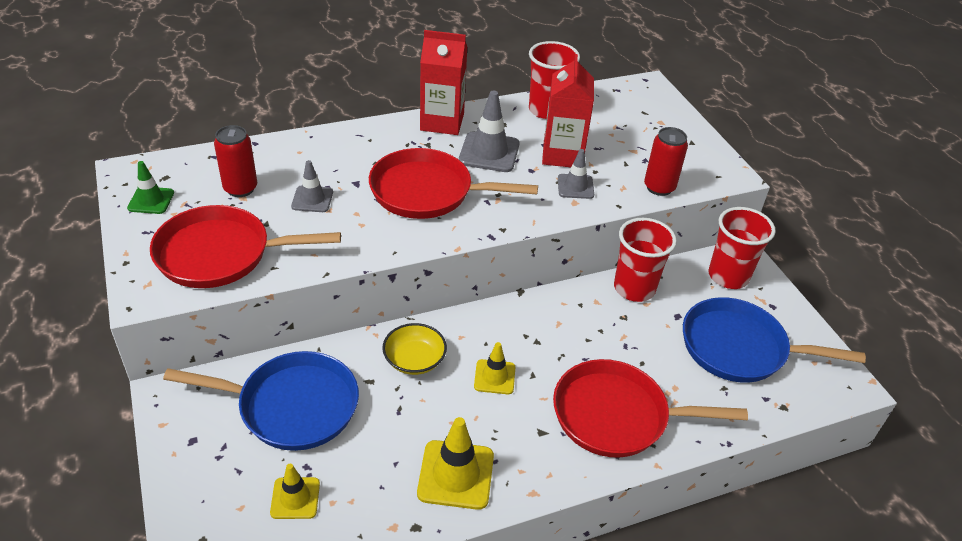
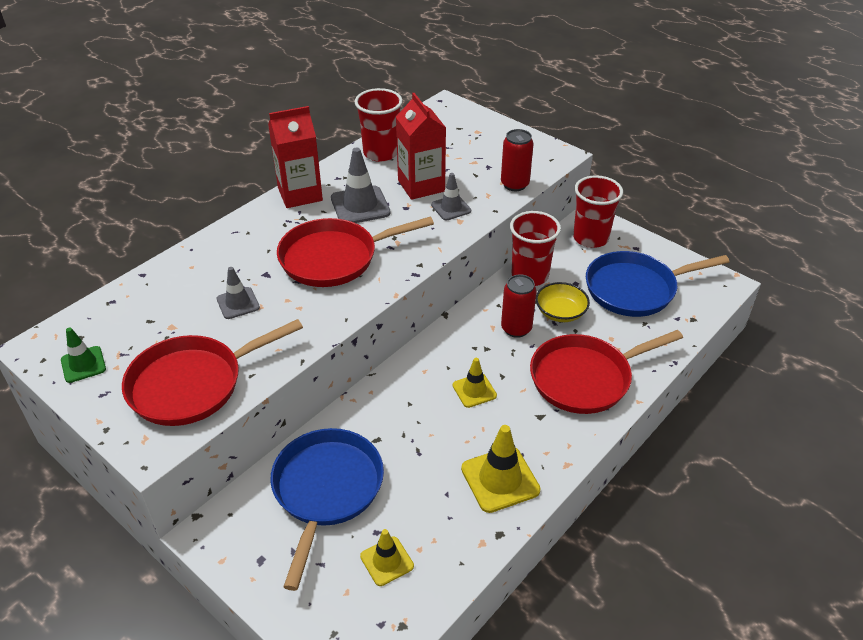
camera: 25 degrees left, 0 degrees up
(240, 188) = (163, 320): red can -> red can (516, 328)
(292, 406) = (326, 490): blue pan -> blue pan turned 60 degrees counterclockwise
(414, 360) = (401, 406): yellow bowl -> yellow bowl (560, 312)

